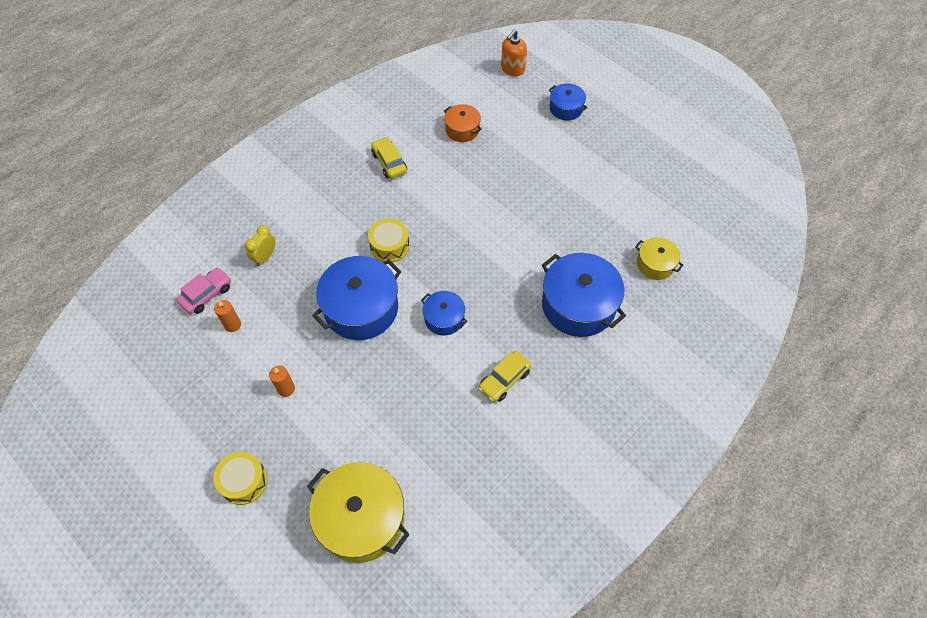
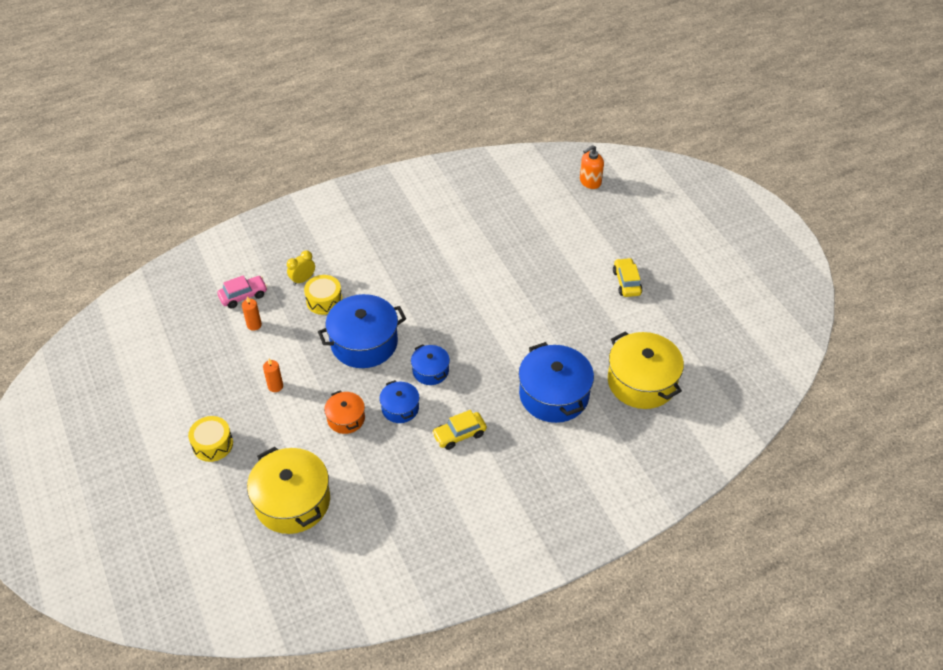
camera: 20 degrees right, 10 degrees down
(389, 163) = (441, 232): yellow car -> yellow car (626, 282)
(389, 246) = (410, 300): yellow drum -> yellow drum (324, 301)
(462, 129) = (519, 222): orange pot -> orange pot (346, 418)
(566, 108) = (623, 228): blue pot -> blue pot (400, 408)
(655, 264) = (642, 382): yellow pot -> yellow pot, size x1.88

